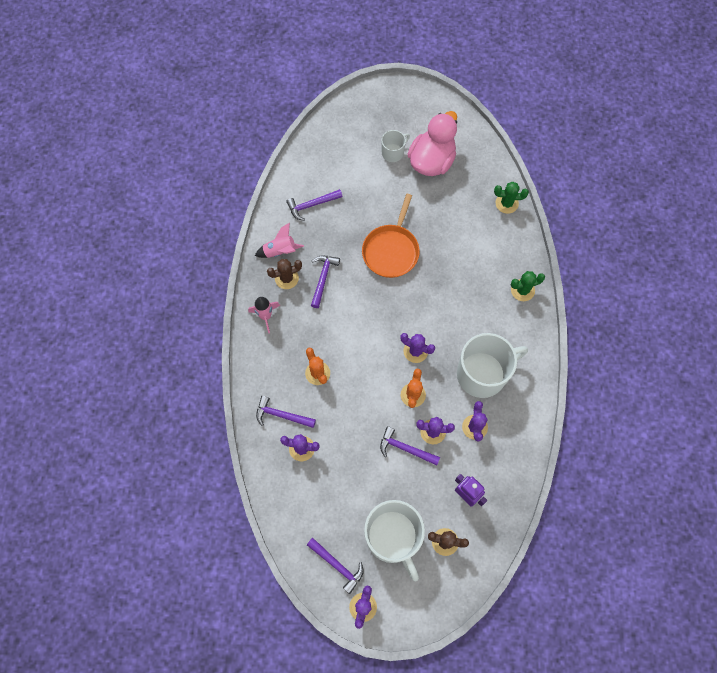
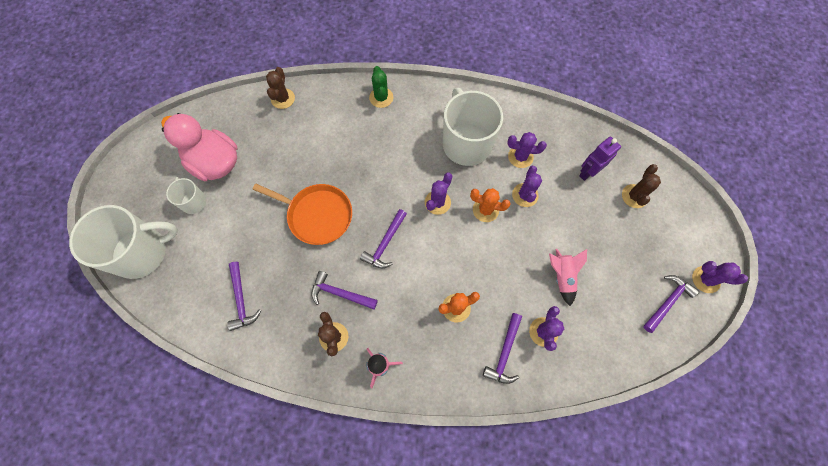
camera: 85 degrees left, 0 degrees up
(280, 251) = (296, 343): pink rocket -> pink rocket (562, 276)
(393, 537) = (634, 244): white mug -> white mug (142, 252)
(405, 448) = (542, 223): purple hammer -> purple hammer (385, 243)
(506, 203) = (283, 99): green cactus -> brown cactus

